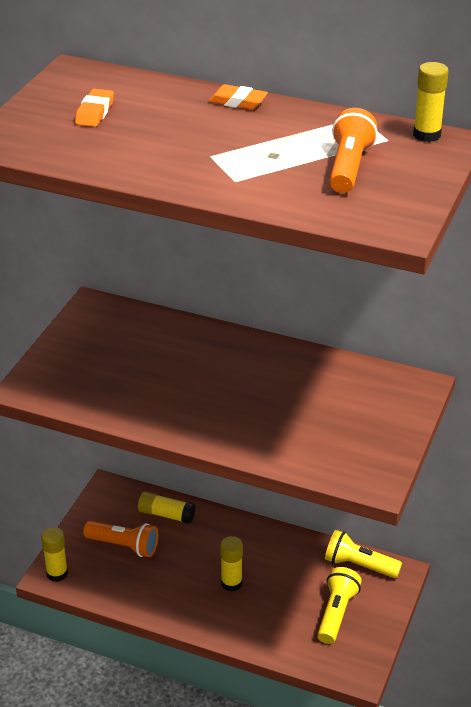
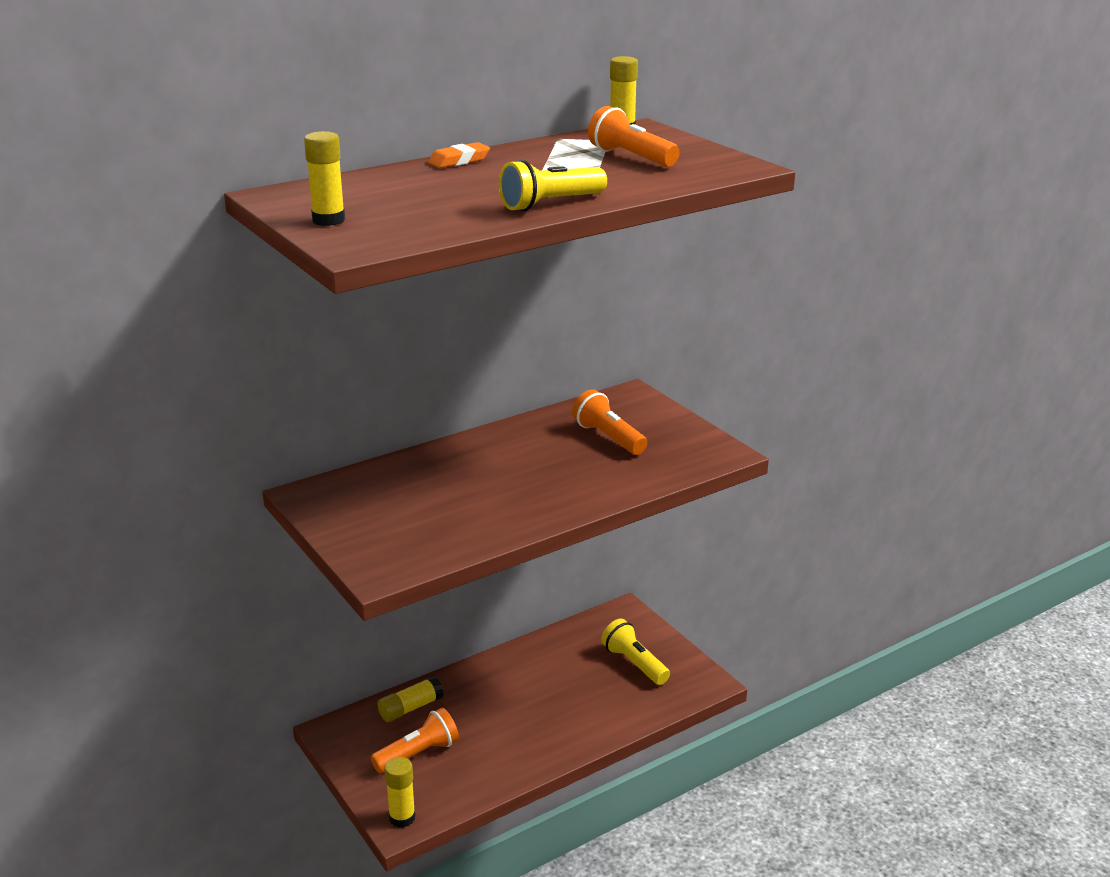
camera: 55 degrees left, 10 degrees down
(94, 112) = (375, 204): orange eraser -> none
(231, 583) = (539, 707): yellow glue stick -> yellow glue stick (328, 220)
(328, 406) = (608, 438): none -> orange flashlight
(359, 565) = (595, 627): yellow flashlight -> yellow flashlight (550, 204)

